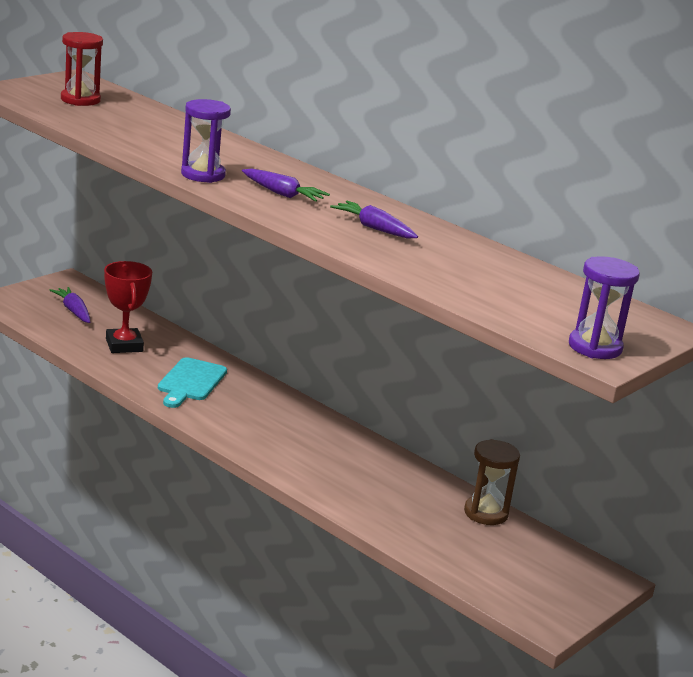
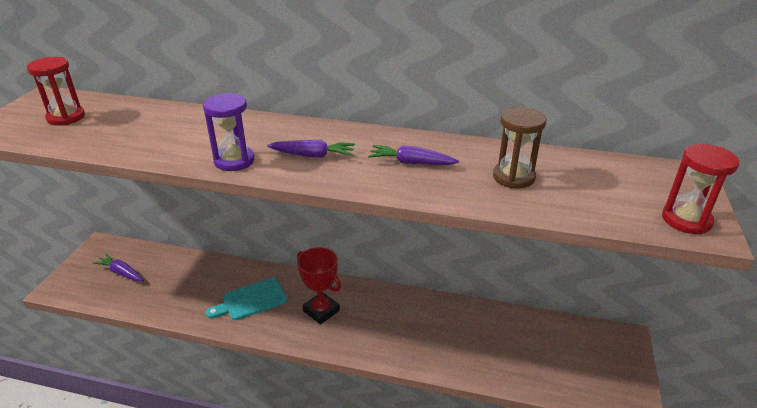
camera: 25 degrees left, 10 degrees up
(124, 345) = (180, 288): red trophy -> red trophy (321, 311)
(191, 382) = (251, 300): turquoise cutting board -> turquoise cutting board turned 75 degrees clockwise
(486, 513) = (517, 320): brown hourglass -> brown hourglass (513, 177)
(595, 347) = (686, 220): purple hourglass -> red hourglass

